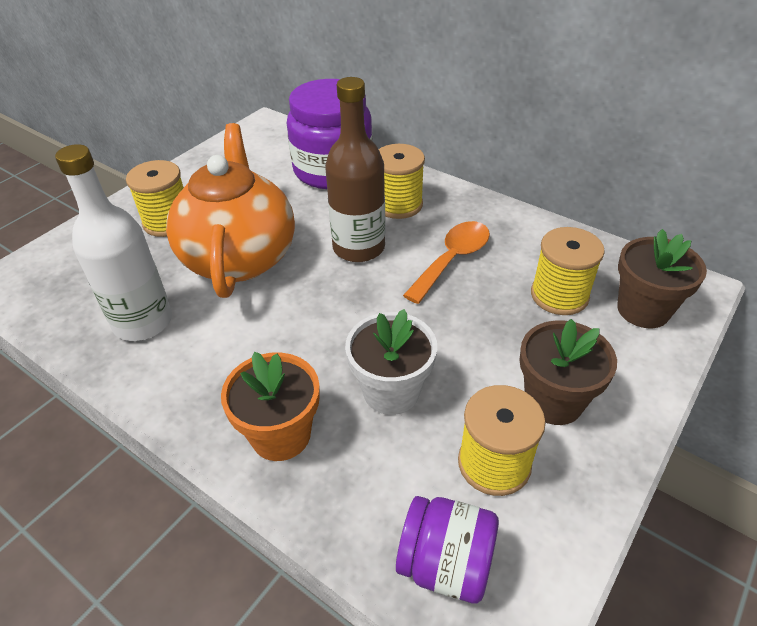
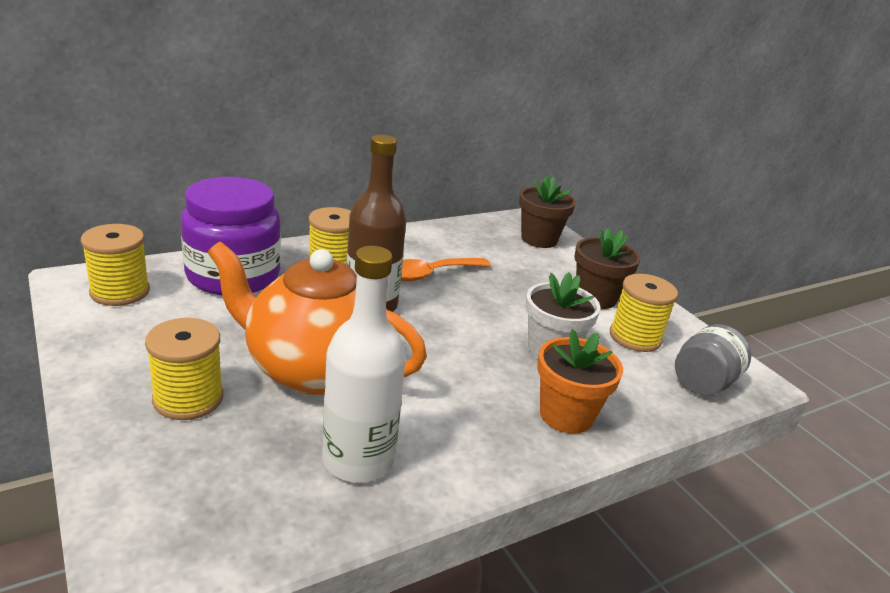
camera: 70 degrees left, 15 degrees down
(445, 564) = (703, 383): purple jar -> grey jar
(452, 259) = (429, 274): orange spoon -> orange spoon turned 90 degrees counterclockwise
(559, 295) = (504, 256): yellow spool -> yellow spool (120, 292)

